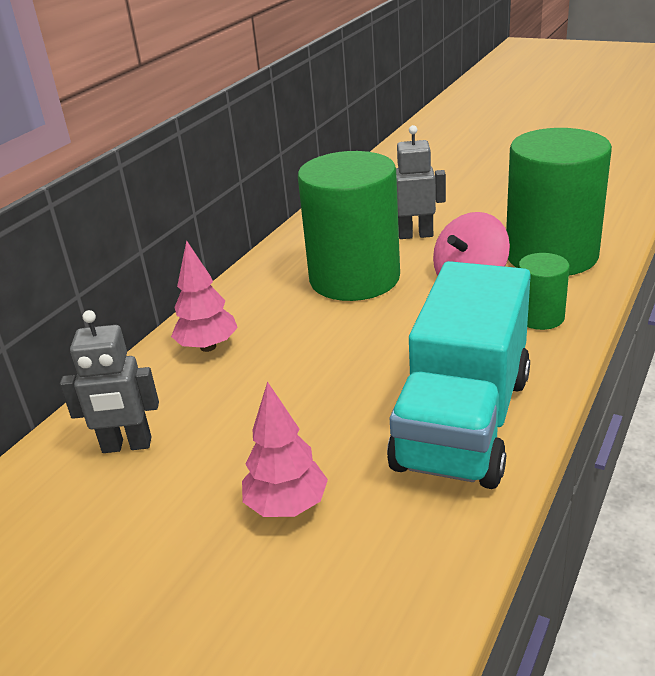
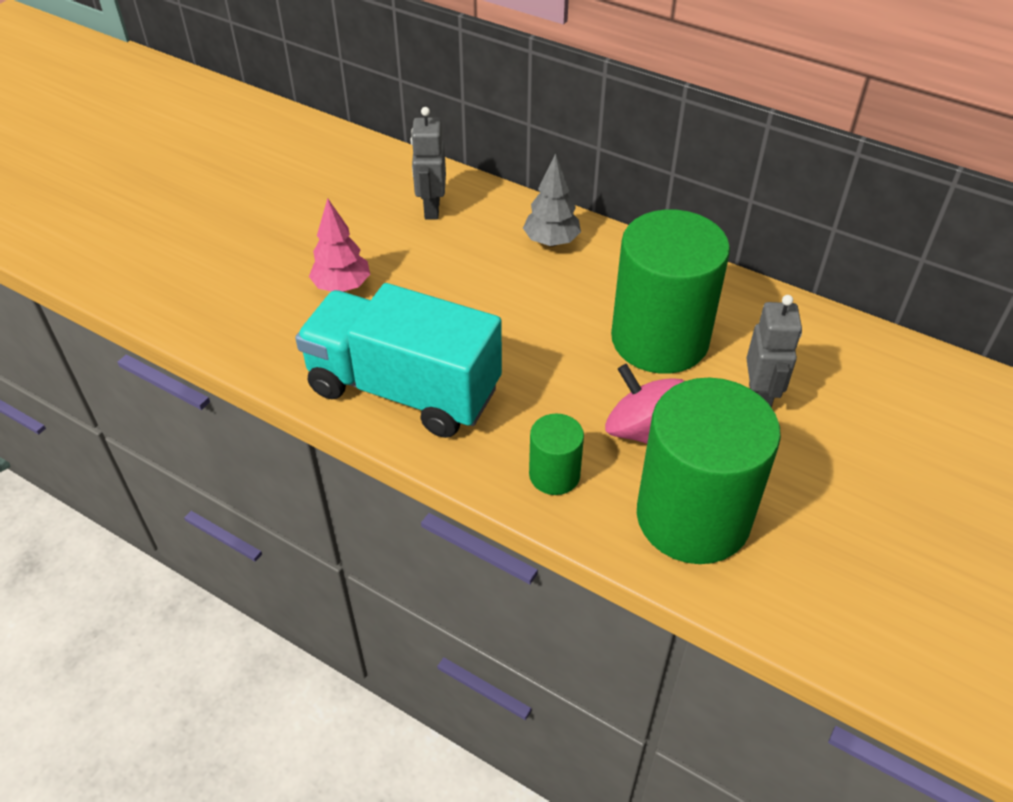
camera: 90 degrees right, 15 degrees up
(208, 347) = (551, 242): pink tree -> grey tree

